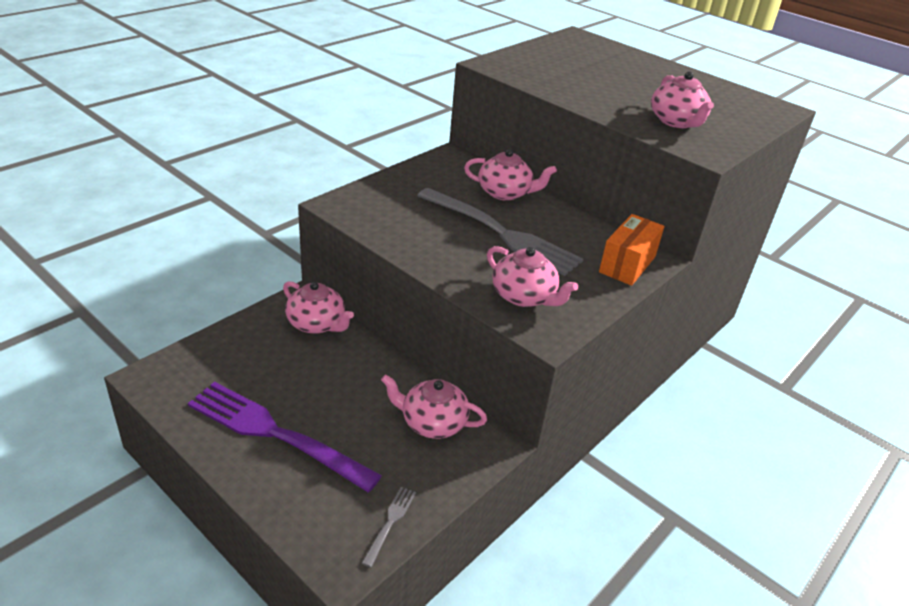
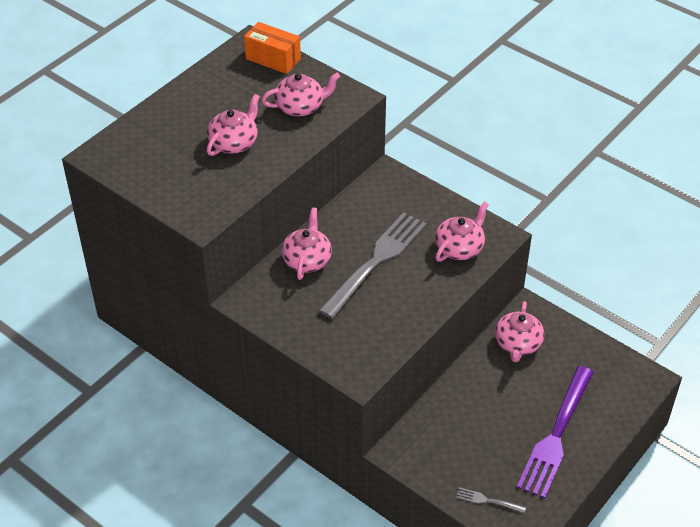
camera: 90 degrees left, 10 degrees up
(317, 324) = (424, 432): pink teapot -> pink teapot (234, 142)
(390, 523) = (611, 359): grey fork -> grey fork (488, 500)
(627, 264) = (400, 189): orange box -> orange box (273, 59)

